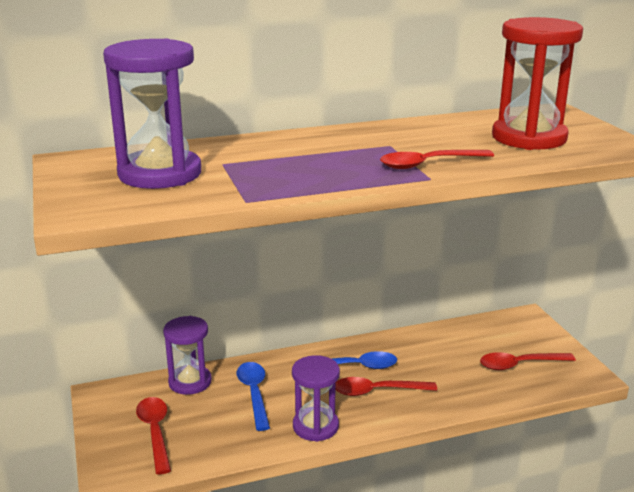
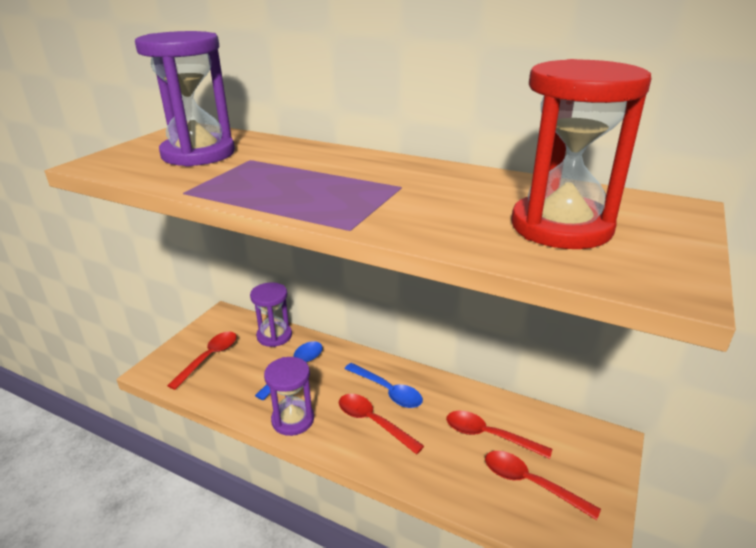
camera: 45 degrees right, 5 degrees up
(429, 164) = (385, 215): red spoon -> red spoon (489, 436)

